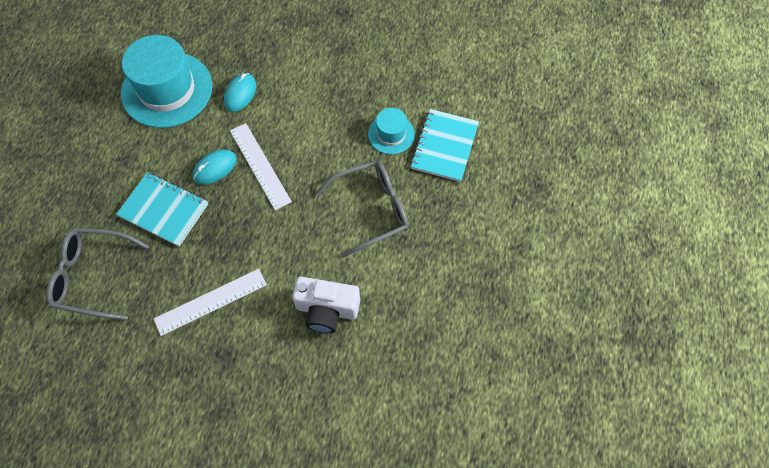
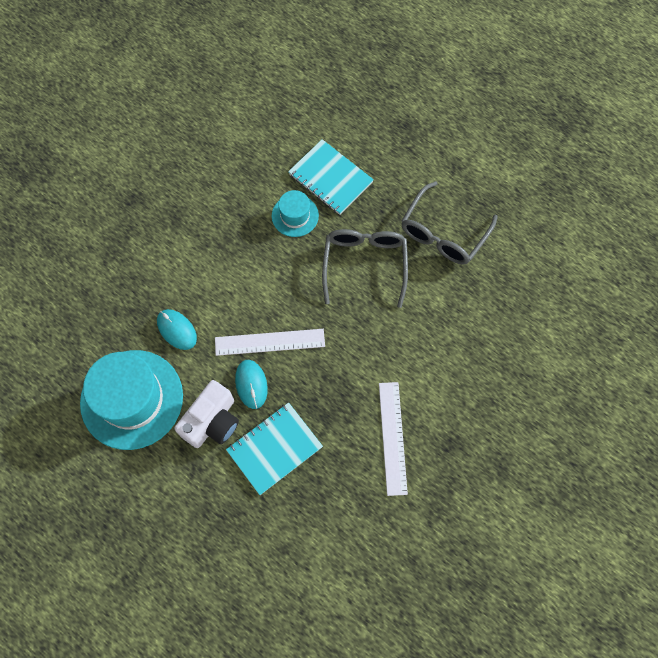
camera: 65 degrees left, 5 degrees up
(92, 276) = (316, 541): grey glasses -> grey glasses (443, 233)
(327, 310) = (445, 341): white camera -> white camera (212, 422)

